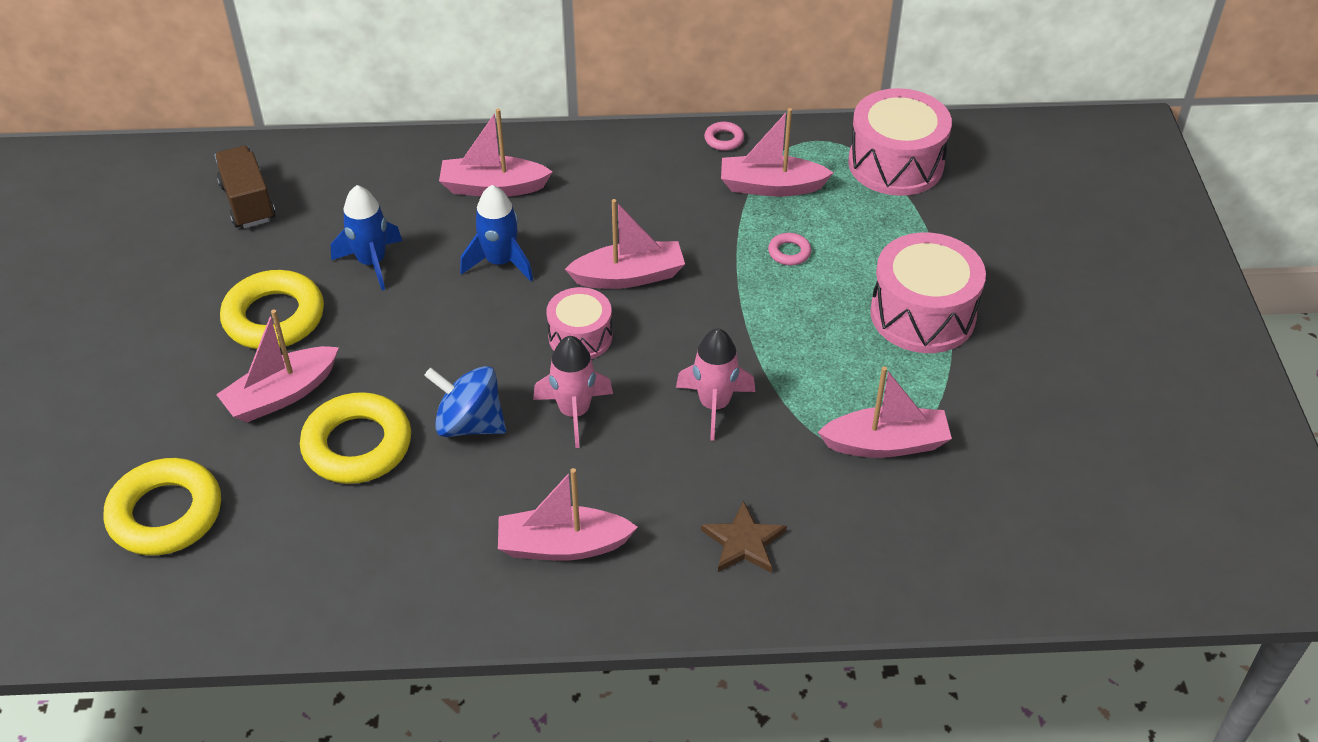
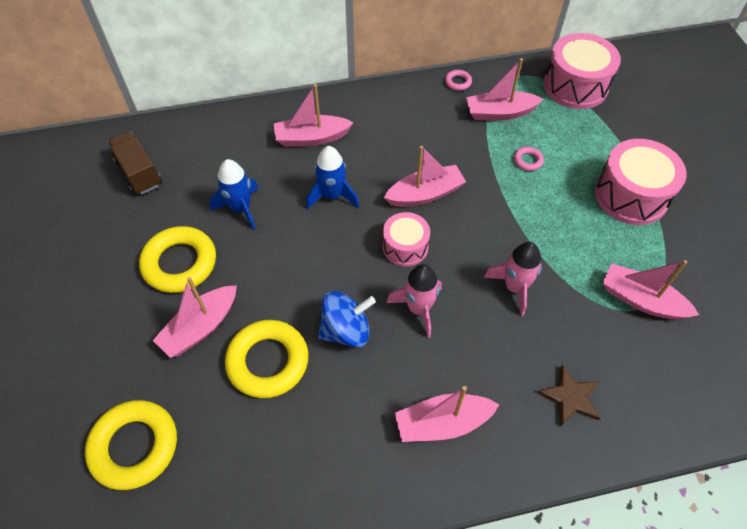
camera: 10 degrees left, 10 degrees up
(469, 424) = (346, 330): blue spinning top -> blue spinning top turned 150 degrees clockwise
(886, 444) = (641, 300): pink boat -> pink boat turned 135 degrees counterclockwise

